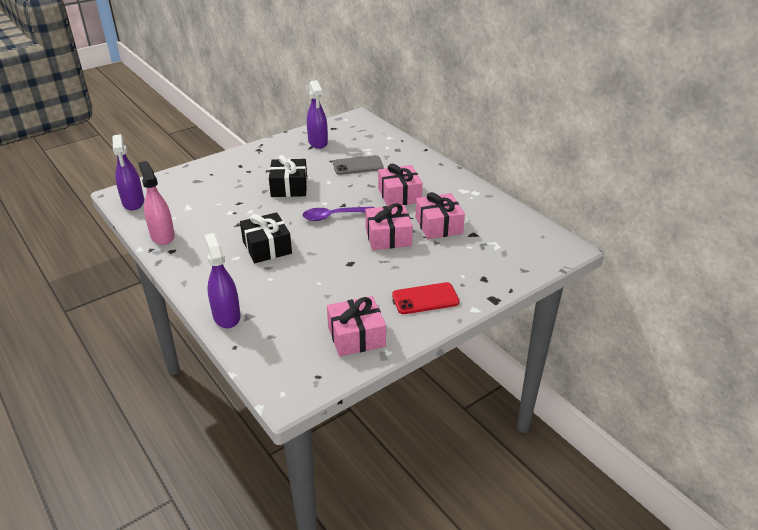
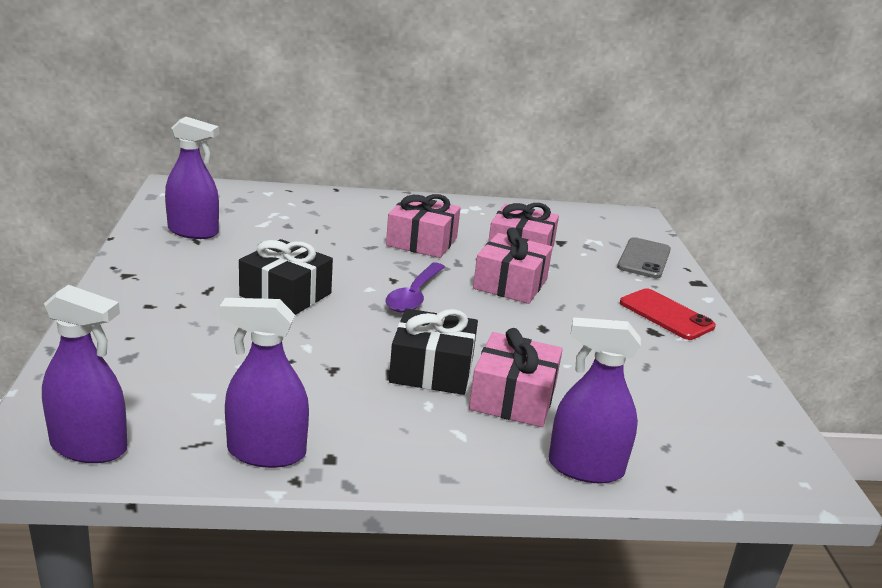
camera: 60 degrees left, 10 degrees down
(162, 236) = (266, 452): pink spray bottle -> purple spray bottle
(356, 336) = (711, 384): pink gift -> pink gift (513, 397)
(358, 165) = (307, 234): grey phone -> grey phone (644, 259)
(425, 299) = (666, 315): red phone -> red phone turned 60 degrees counterclockwise

